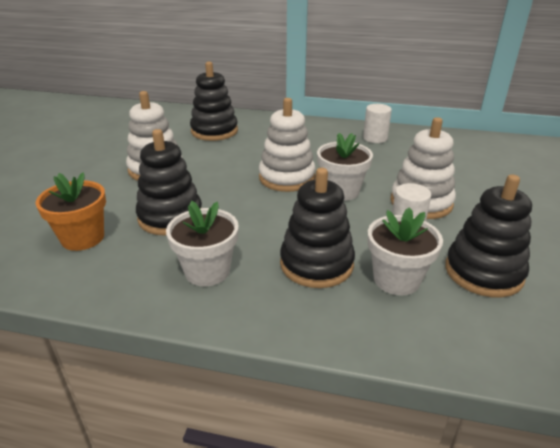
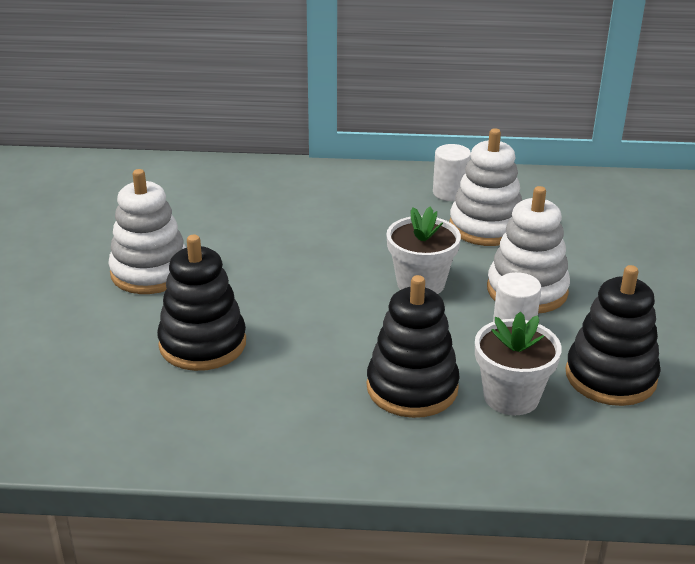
camera: 10 degrees left, 0 degrees up
(83, 238) = (96, 385): orange flower pot -> none
(207, 271) = (279, 411): white flower pot -> none
(214, 131) = (211, 199): black stacking toy -> none
(287, 178) = (341, 269): white stacking toy -> white stacking toy (486, 227)

